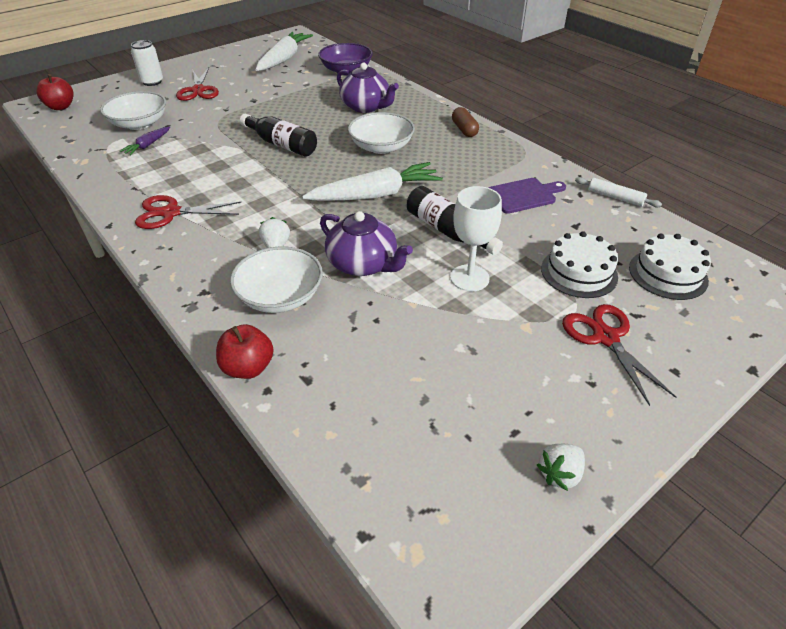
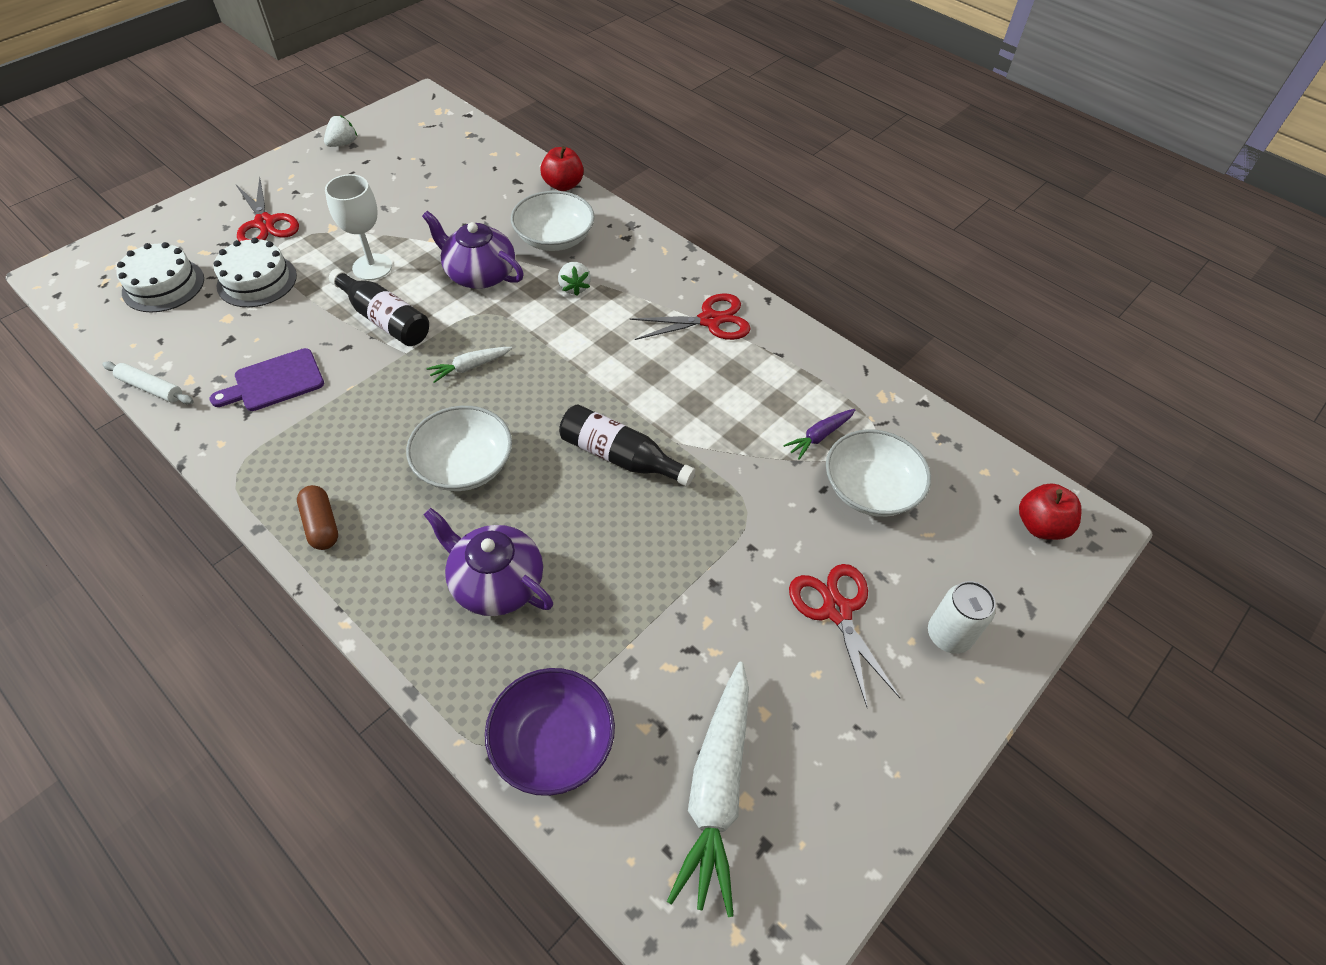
camera: 170 degrees right, 10 degrees up
(147, 145) = (819, 436): purple carrot -> purple carrot turned 150 degrees counterclockwise
(375, 195) = (470, 367): white carrot -> white carrot, size x0.48

